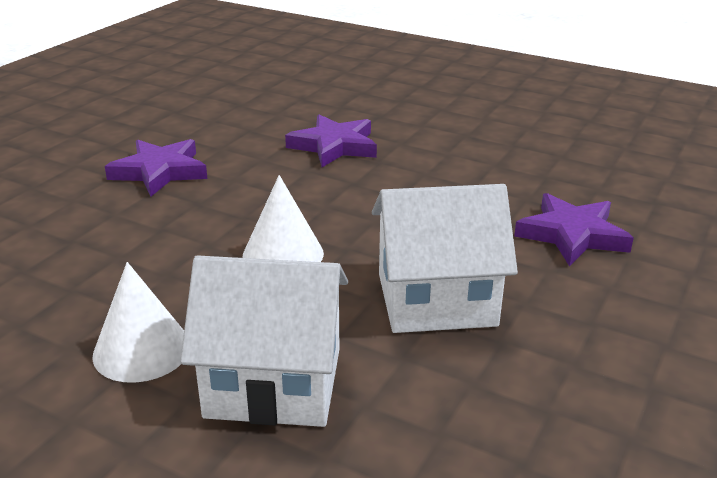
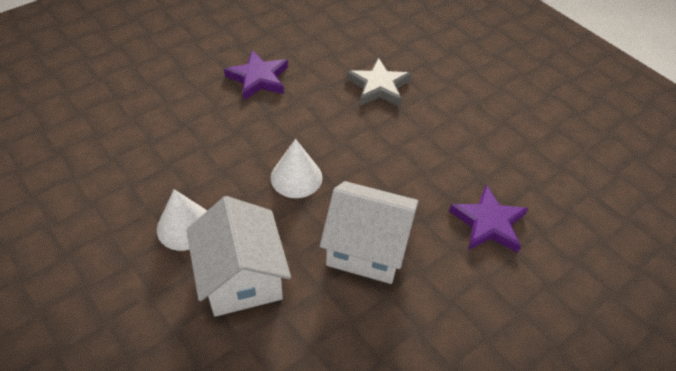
camera: 20 degrees right, 20 degrees up
(273, 382) = (241, 277): white house -> white house turned 45 degrees clockwise
(334, 146) = (378, 86): purple star -> grey star

